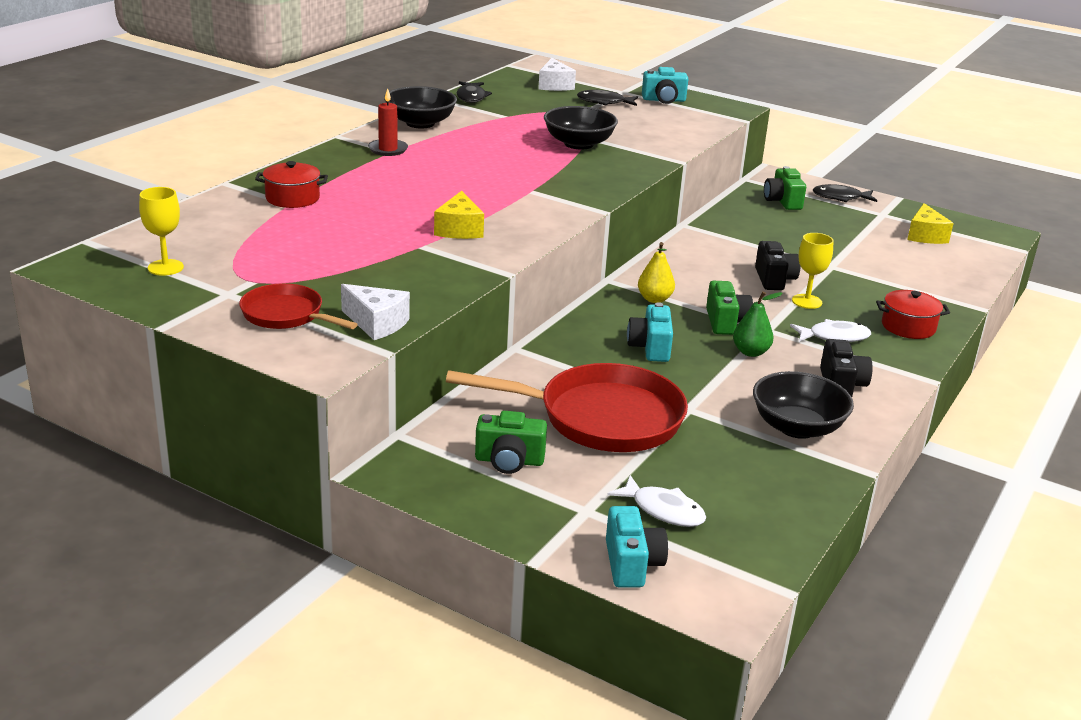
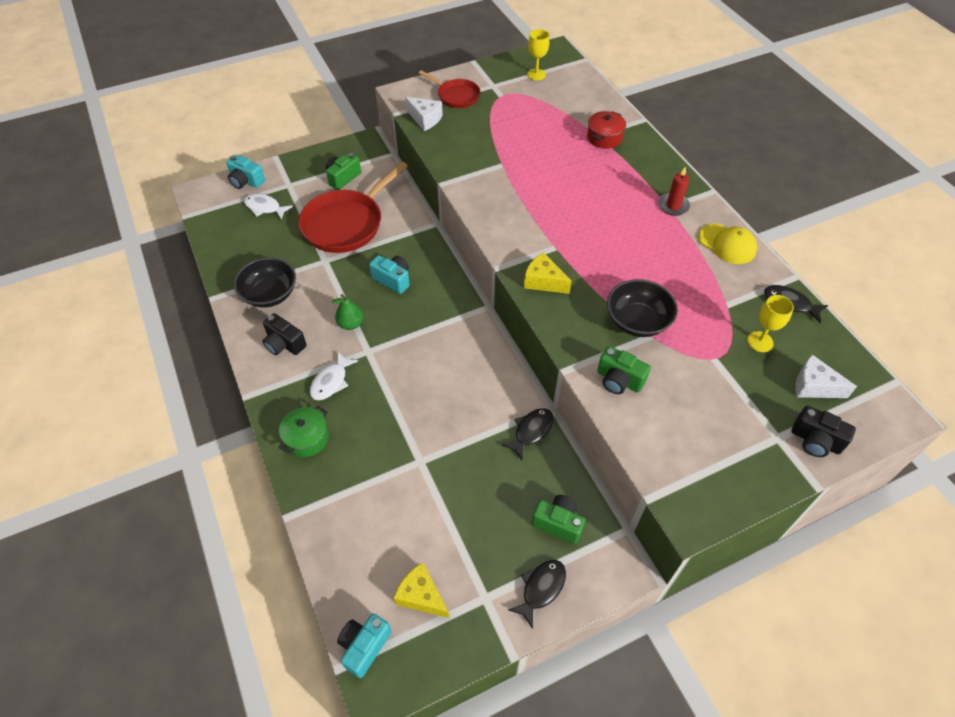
camera: 125 degrees right, 25 degrees up
(286, 315) = (456, 96): red pan -> red pan turned 60 degrees clockwise
(376, 323) = (425, 119): white cheese -> white cheese turned 120 degrees counterclockwise
(420, 123) = (727, 244): black bowl -> yellow cap
(459, 229) = (514, 188): yellow cheese -> yellow cheese (543, 281)
(604, 102) = (746, 400): black fish -> black fish (531, 431)
(654, 299) = (446, 316): yellow pear -> none
(663, 510) = (265, 208): white fish -> white fish turned 45 degrees clockwise
(664, 100) = (738, 460): turquoise camera -> turquoise camera (364, 646)
(725, 322) = (392, 335): green camera -> green camera (619, 380)
(774, 279) = (425, 404): black camera -> black camera (815, 441)
(806, 301) = (383, 401): yellow goblet -> yellow goblet (760, 341)
(908, 327) = (307, 438): red pot -> green pot

